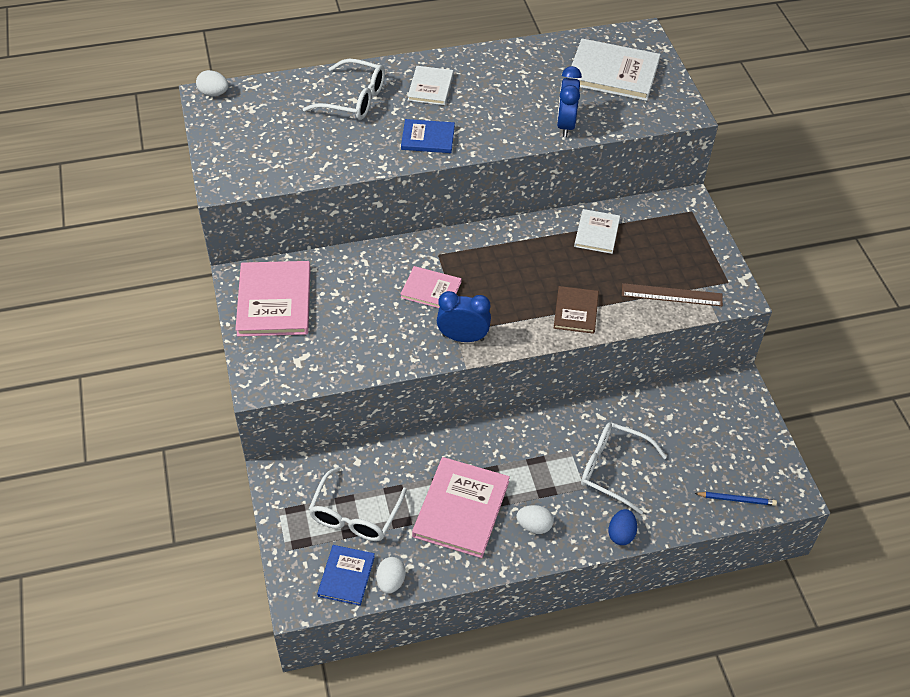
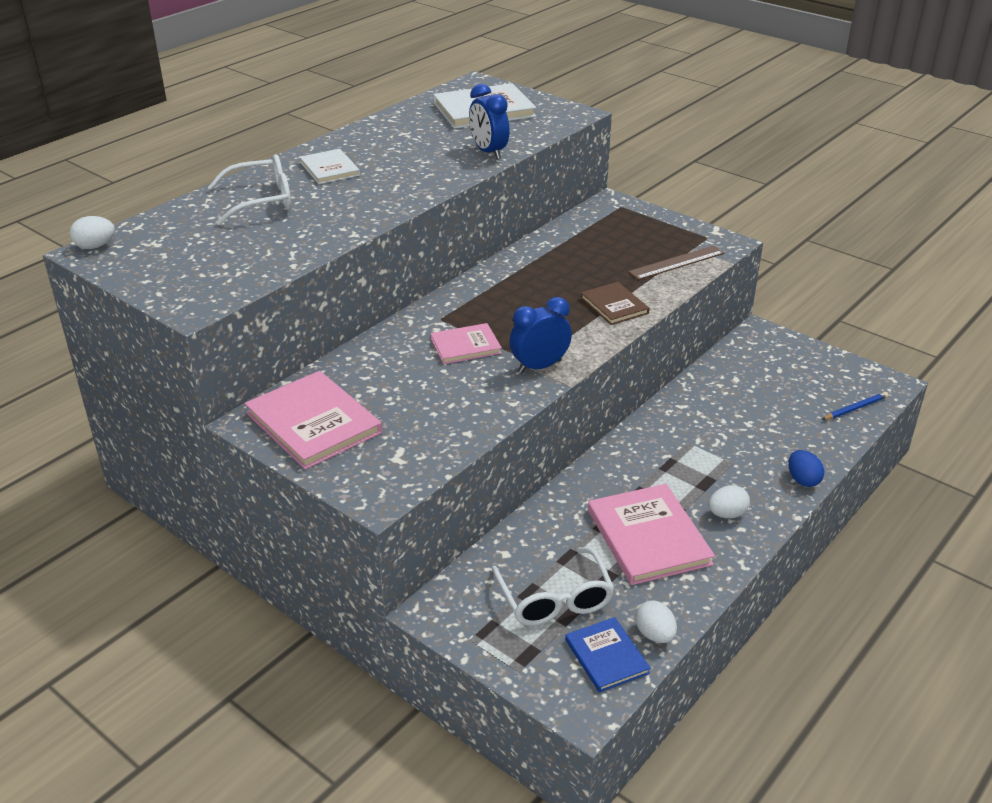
camera: 35 degrees left, 15 degrees down
(428, 138) = (373, 201): blue book -> none
(597, 233) = (563, 248): white book -> none
(612, 469) = (738, 437): white glasses -> none

